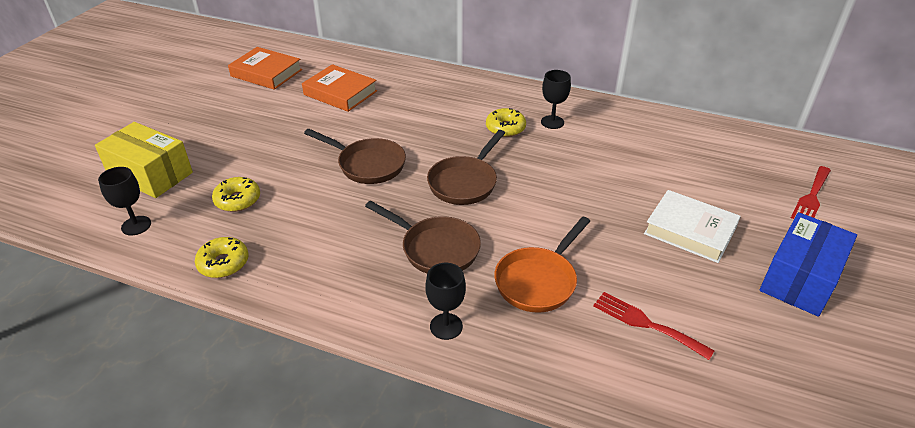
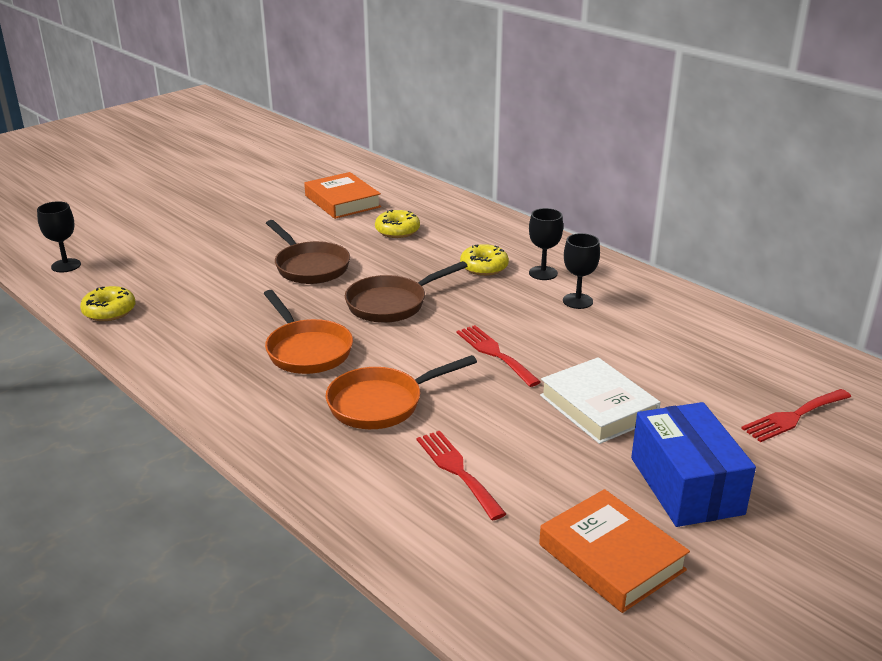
camera: 25 degrees right, 10 degrees down
(150, 174) = (112, 230): yellow box -> none
(238, 200) = (165, 267): yellow donut -> yellow donut (397, 231)
(266, 73) = (287, 171): orange book -> orange book (611, 557)
(435, 249) = (306, 350): brown pan -> orange pan
(446, 326) = (254, 413): black goblet -> black goblet (577, 301)
(580, 206) = (494, 353): none -> red fork
(799, 278) = (686, 485): blue box -> blue box turned 75 degrees counterclockwise

